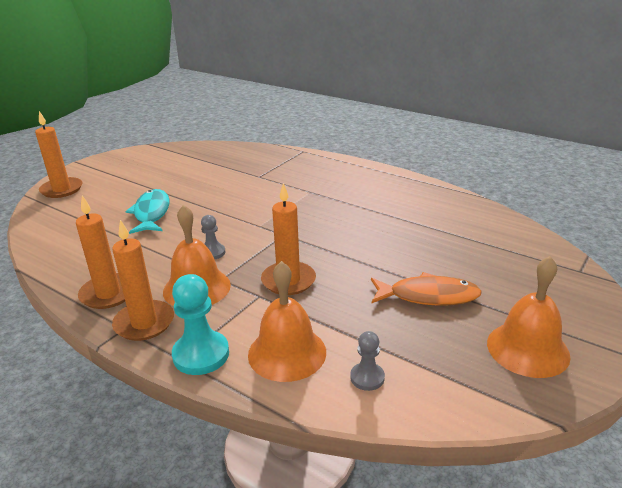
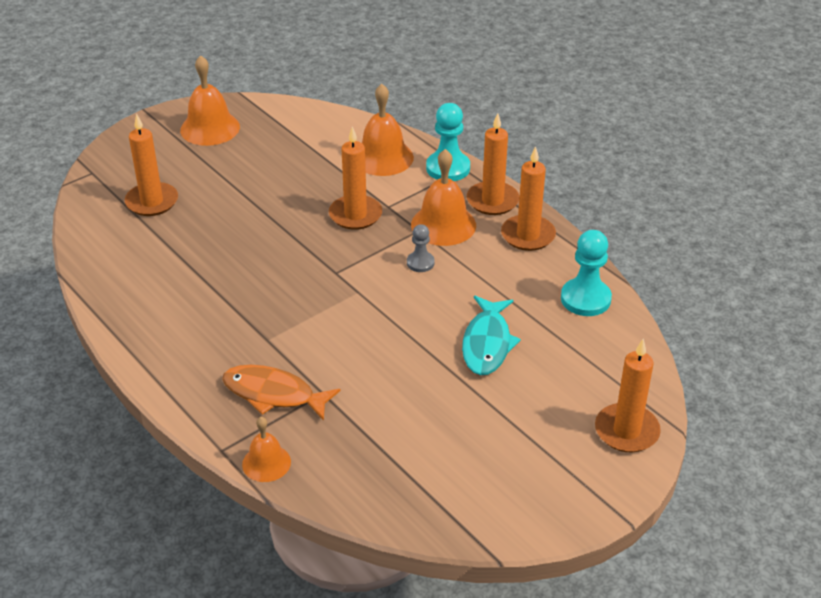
camera: 165 degrees left, 10 degrees up
(65, 252) = (585, 299): none -> turquoise pawn
(276, 151) = (266, 463): none -> orange bell
(367, 377) = (334, 133): grey pawn -> none
(428, 296) = (243, 177): orange fish -> orange fish (274, 394)
(489, 256) = (152, 202): none -> orange candle

